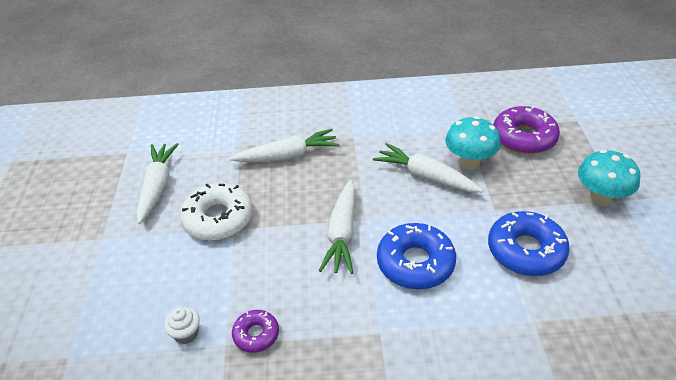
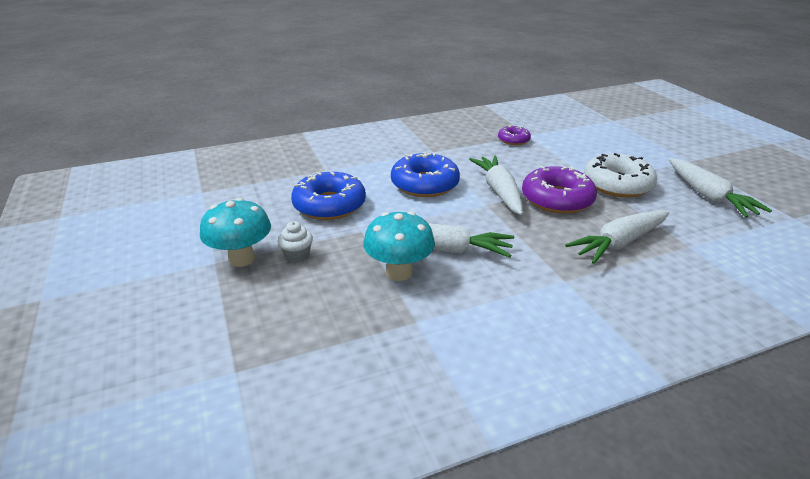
camera: 160 degrees right, 10 degrees down
(186, 333) = (557, 134): white cupcake -> white cupcake (297, 255)
(524, 137) = (327, 321): purple donut -> purple donut (557, 199)

